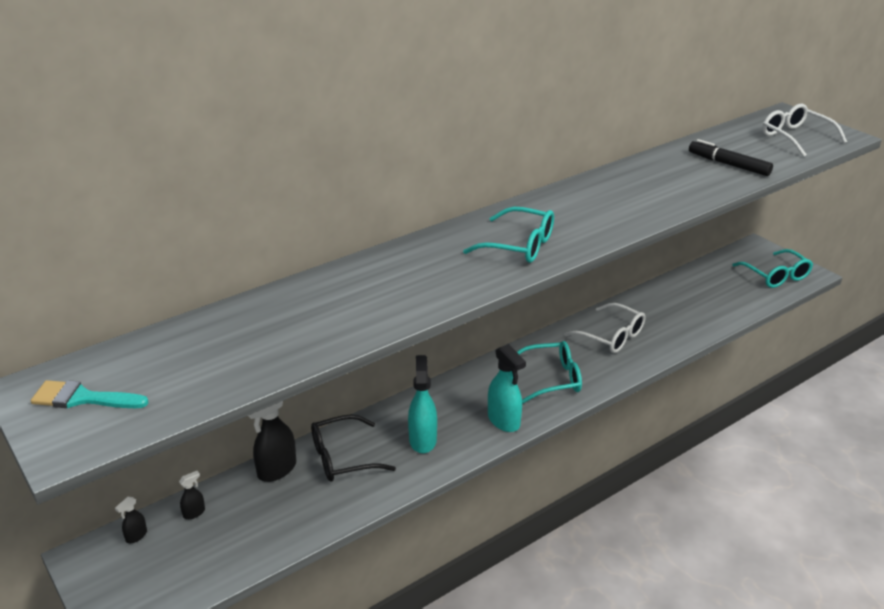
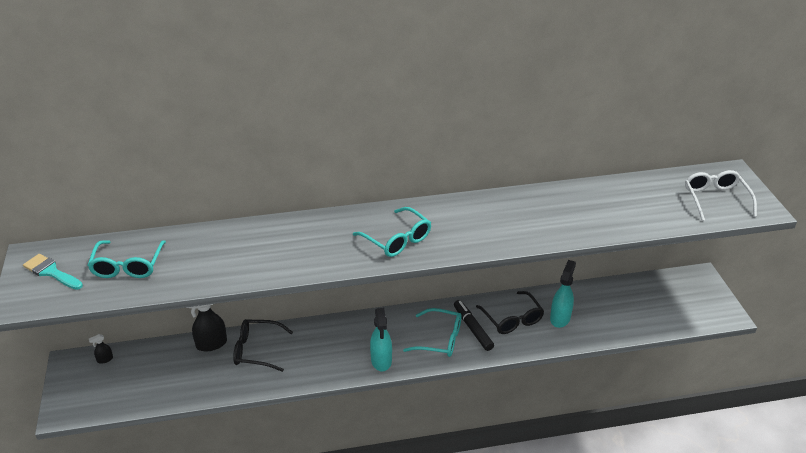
camera: 25 degrees right, 5 degrees up
(194, 513) = (145, 356): black spray bottle -> none
(422, 440) = (316, 355): turquoise spray bottle -> turquoise spray bottle (560, 318)
(611, 336) = (512, 319): white glasses -> black glasses
(728, 164) = (628, 211): black marker -> black marker (472, 328)
(776, 276) = (695, 308): turquoise glasses -> turquoise glasses (128, 266)

